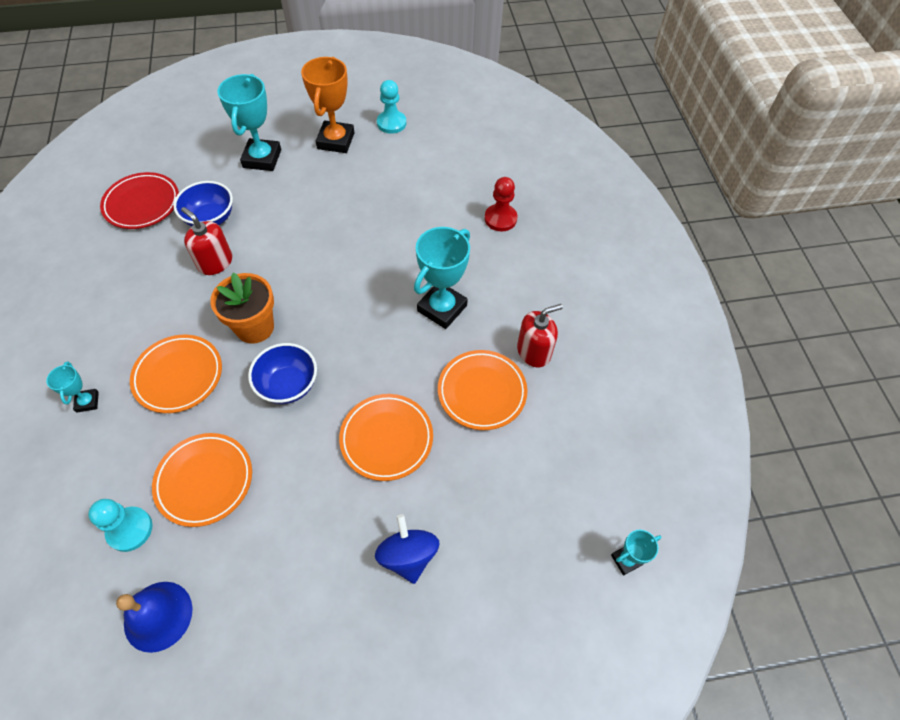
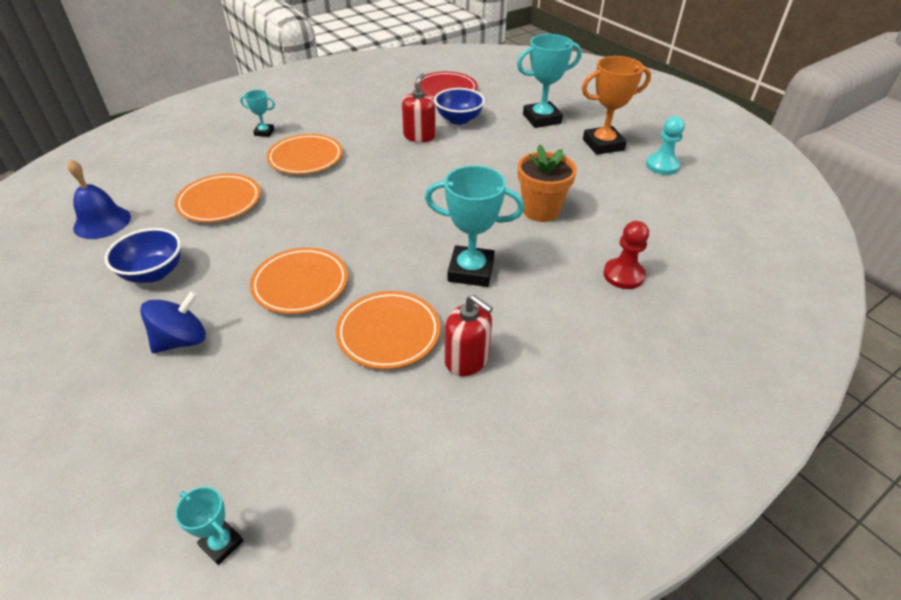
camera: 65 degrees right, 15 degrees down
(87, 402) = (264, 132): turquoise trophy -> turquoise trophy turned 45 degrees clockwise
(130, 529) = (169, 185): turquoise pawn -> none
(255, 327) = (372, 175): orange flower pot -> orange flower pot (540, 210)
(288, 385) = (326, 210): blue bowl -> blue bowl (153, 273)

